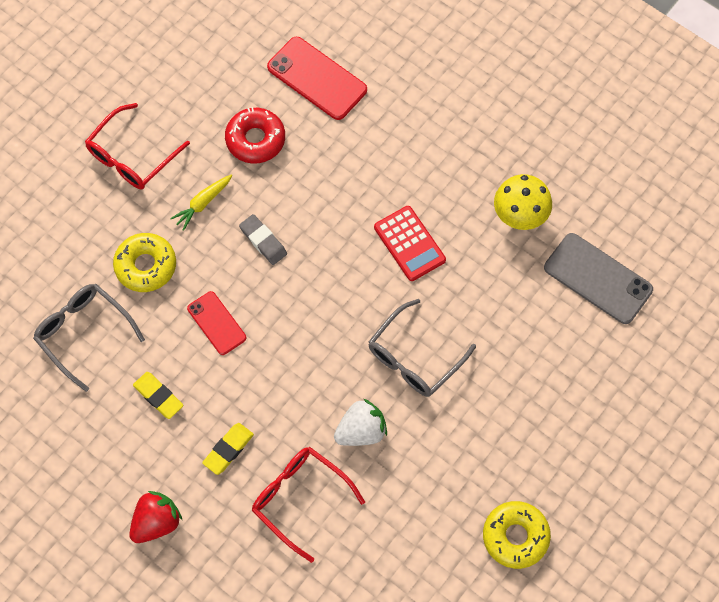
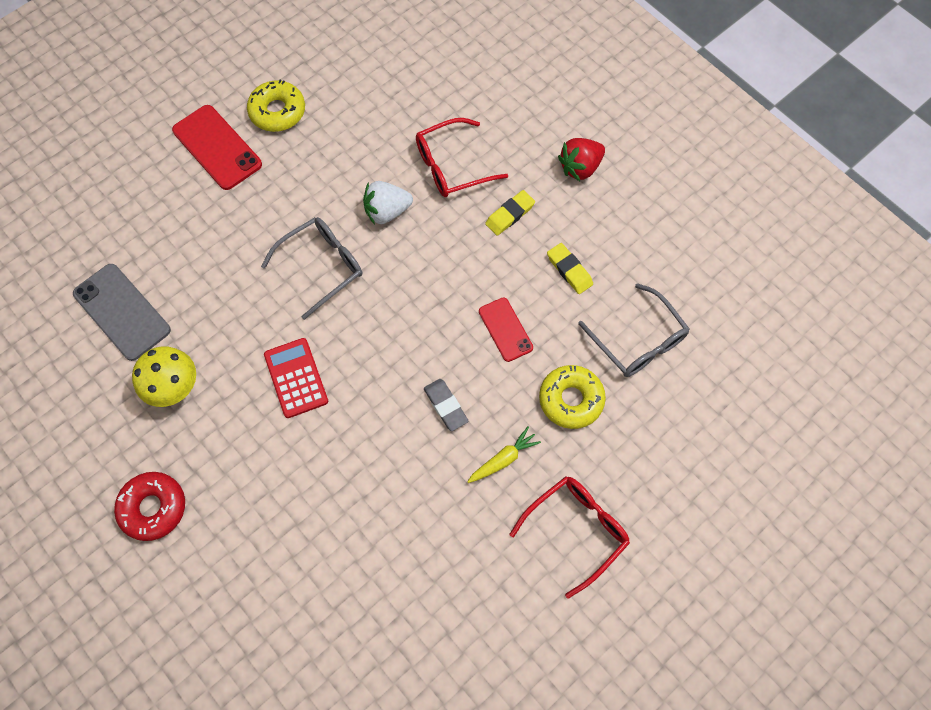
camera: 170 degrees left, 0 degrees up
(255, 140) = (434, 527): red donut -> red donut (153, 508)
(300, 499) = (452, 166): red glasses -> red glasses turned 105 degrees clockwise
(317, 78) = (349, 596): red phone -> red phone (217, 147)

